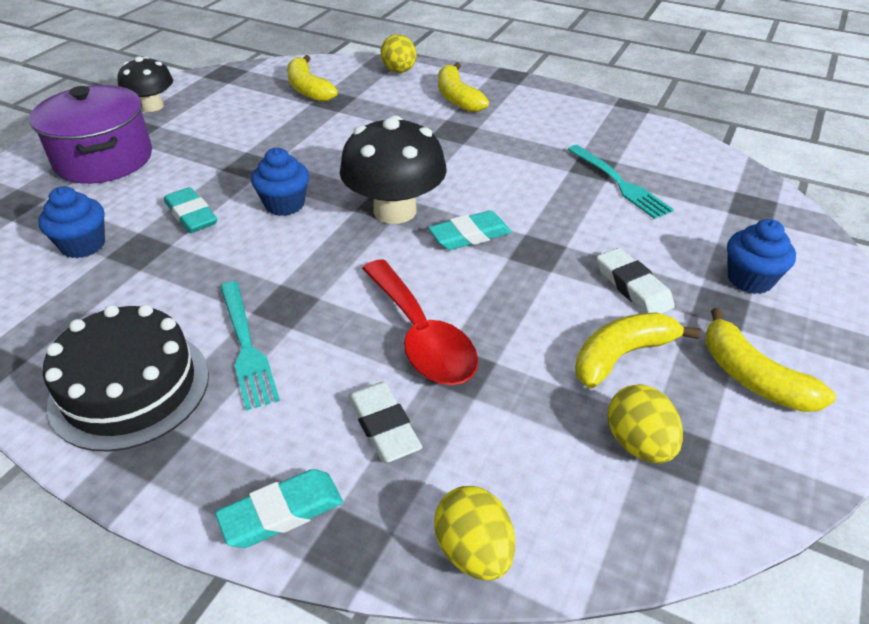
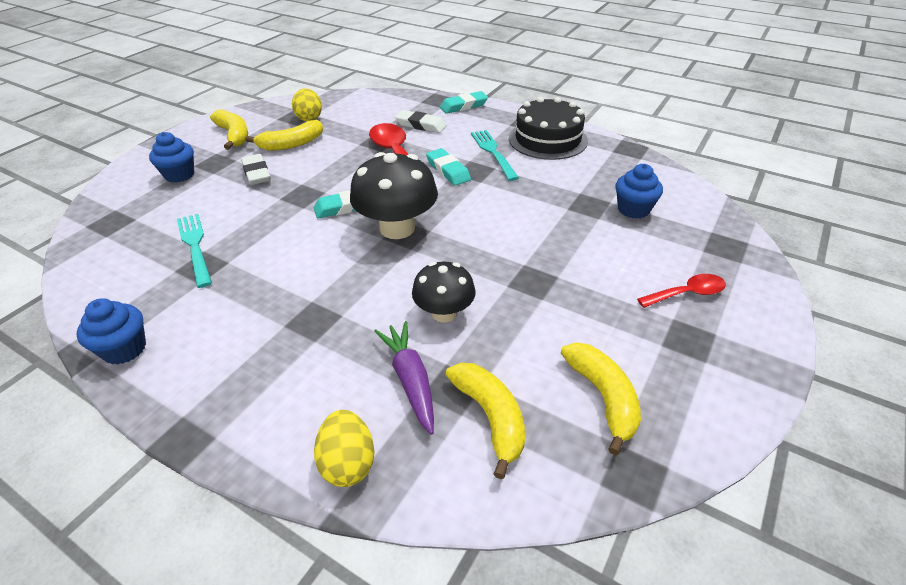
camera: 175 degrees left, 0 degrees up
(104, 159) = (687, 293): purple pot -> red spoon
(152, 106) = (697, 386): black mushroom -> black mushroom (444, 313)
(191, 215) = (563, 230): turquoise eraser -> turquoise eraser (448, 170)
(284, 204) = (489, 237): blue cupcake -> blue cupcake (124, 349)
(364, 102) = (410, 380): none -> purple carrot
(383, 426) = (421, 125): white eraser -> white eraser turned 45 degrees counterclockwise
(457, 98) = (284, 384): yellow banana -> yellow banana (603, 397)
(474, 551) = (391, 97): yellow egg -> none

